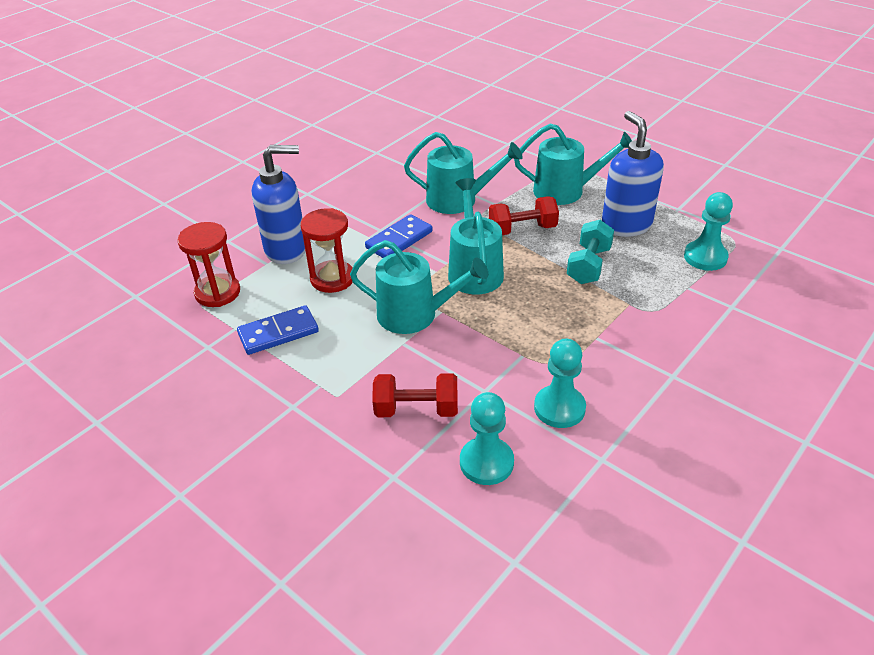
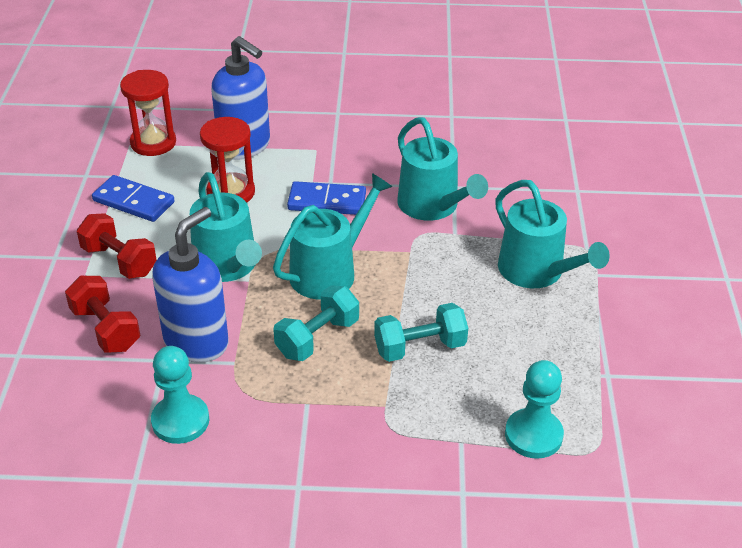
camera: 50 degrees right, 0 degrees up
(486, 462) = (74, 404): turquoise pawn -> none
(522, 229) = (431, 272): red dumbbell -> red dumbbell (119, 261)
(536, 305) = (317, 338): none -> turquoise dumbbell
(626, 225) = (525, 345): blue soap dispenser -> blue soap dispenser (197, 342)

